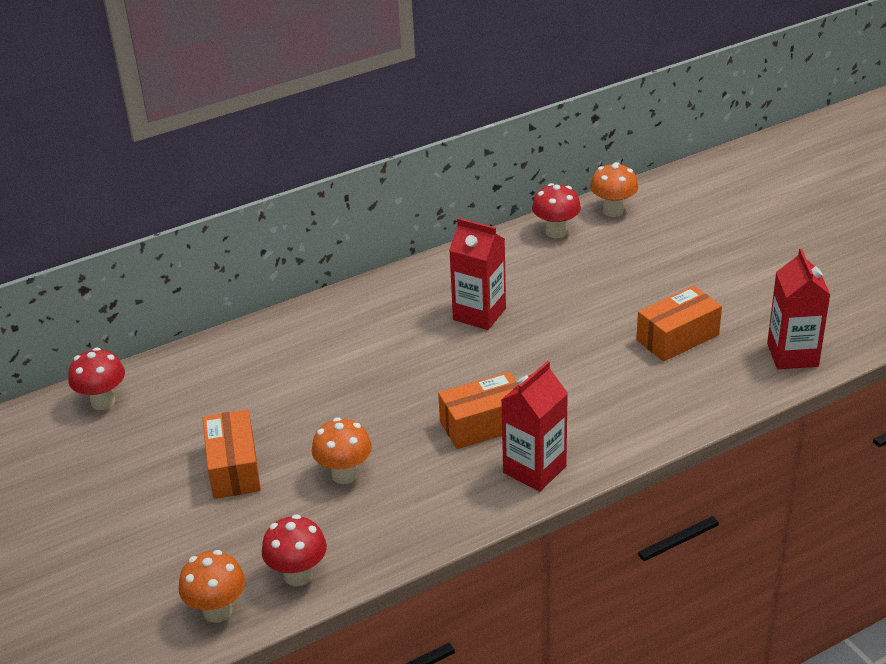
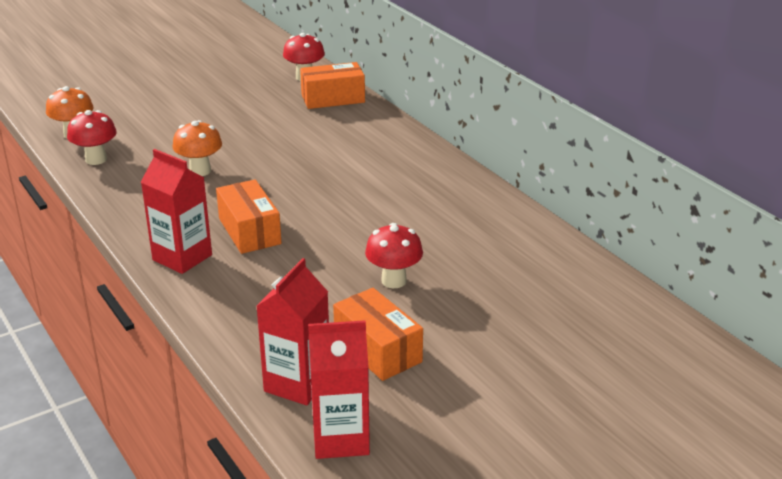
camera: 85 degrees right, 5 degrees down
(234, 468) = (219, 128): orange box -> orange box (333, 98)
(479, 314) = (418, 226): red carton -> red carton (297, 384)
(556, 232) = (577, 271): red mushroom -> red mushroom (394, 281)
(613, 211) = (634, 312): orange mushroom -> none

